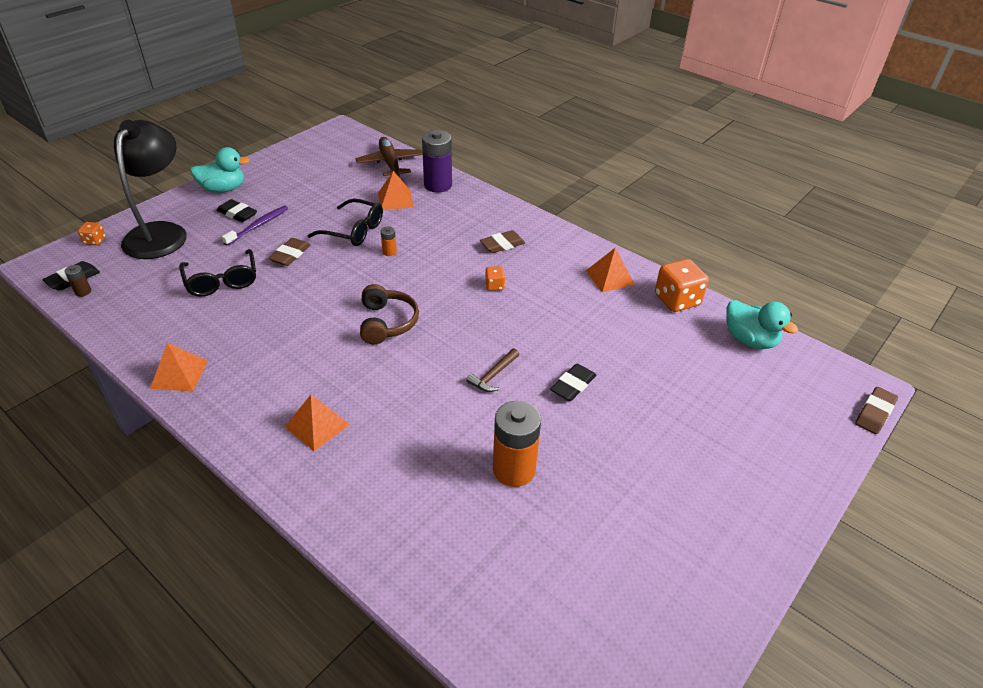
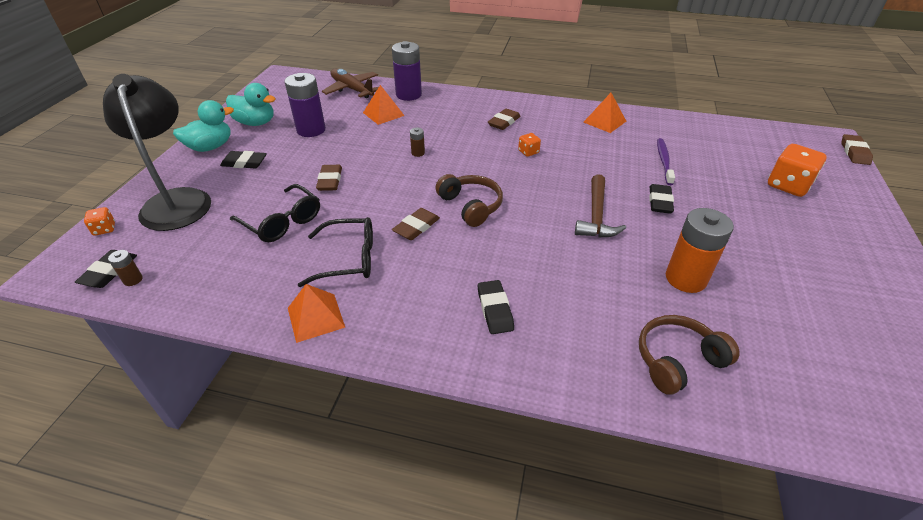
camera: 25 degrees left, 0 degrees up
(258, 225) = (275, 166): purple toothbrush -> purple toothbrush (664, 161)
(317, 197) = (311, 130): none -> purple battery
(317, 425) = (494, 310): orange pyramid -> black eraser
(322, 326) = (416, 227): none -> brown eraser
(354, 231) = (370, 146): black glasses -> black glasses (349, 259)
(389, 252) = (418, 153): orange battery -> brown battery
(425, 536) = (677, 360): none -> brown headphones
(493, 375) = (596, 216): brown hammer -> brown hammer, size x1.57
(677, 300) = (664, 122): orange dice -> orange dice (788, 185)
(750, 340) = (736, 133): turquoise duck -> turquoise duck (256, 123)

